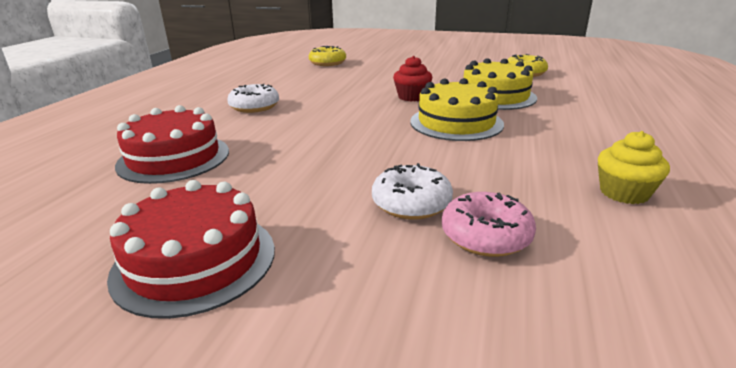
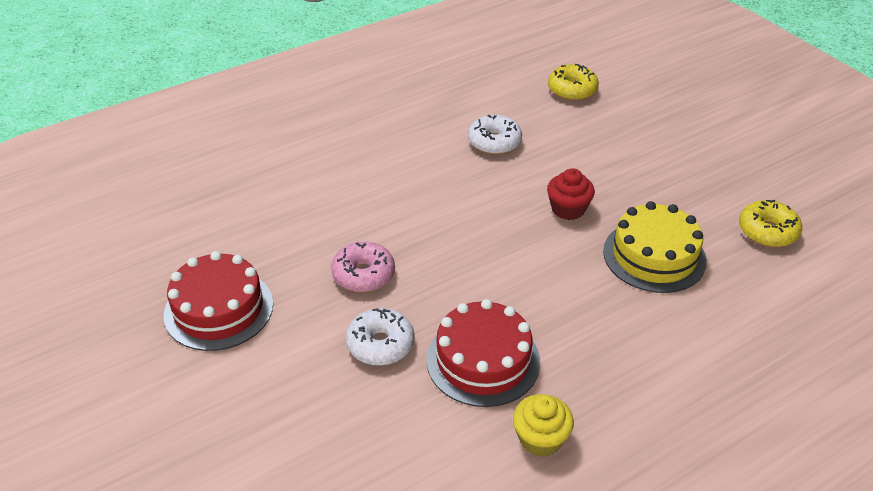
camera: 40 degrees right, 15 degrees up
(174, 158) = (289, 194): red cake -> red cake (483, 360)
(254, 107) = (411, 147): white donut -> white donut (494, 142)
(456, 123) = (548, 275): yellow cake -> none
(485, 236) = (385, 402): pink donut -> pink donut (363, 274)

